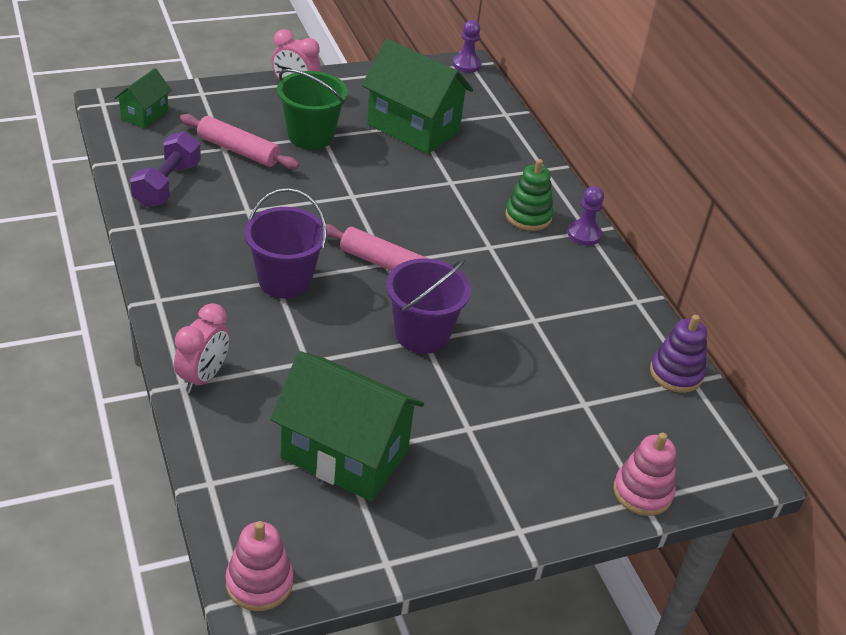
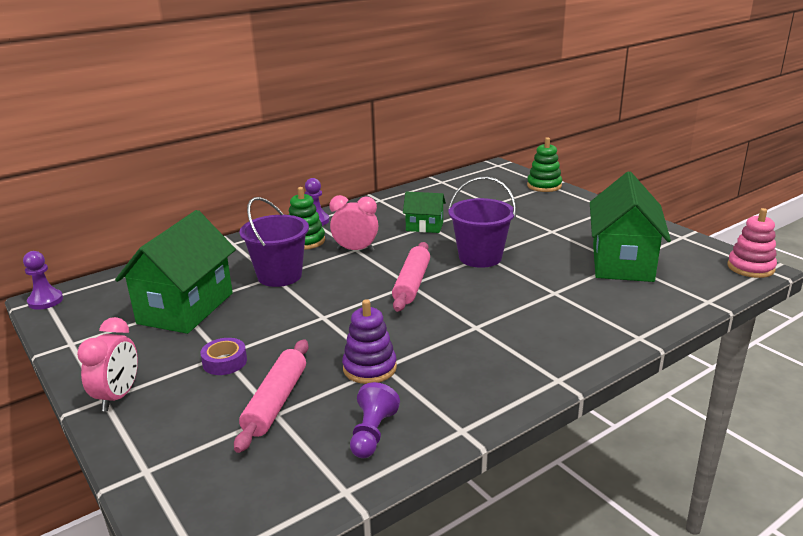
camera: 100 degrees left, 15 degrees down
(144, 115) = (221, 507): green house -> green house (424, 227)
(167, 184) = (372, 433): purple dumbbell -> purple pawn
(203, 377) = (620, 330): pink clock -> pink clock (355, 250)
(285, 280) = (471, 322): purple bucket -> purple bucket (279, 276)
(310, 136) = (225, 362): green bucket -> purple tape
(642, 492) = (544, 186): pink stacking toy -> green stacking toy
(676, 373) = (440, 185): purple stacking toy -> purple stacking toy (369, 368)

